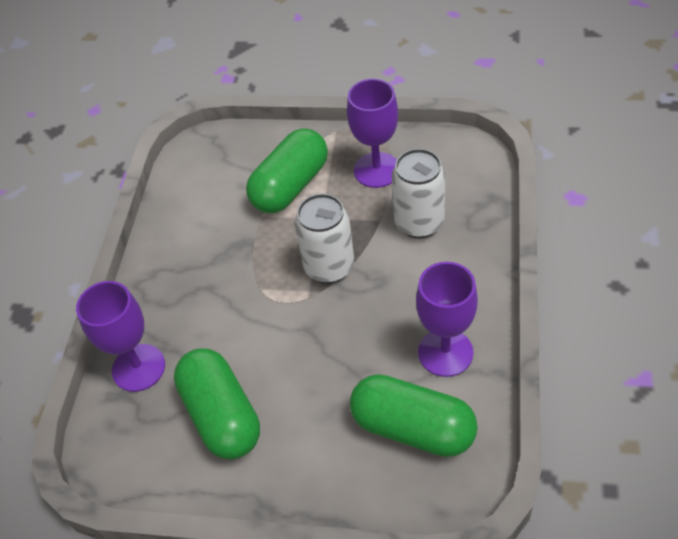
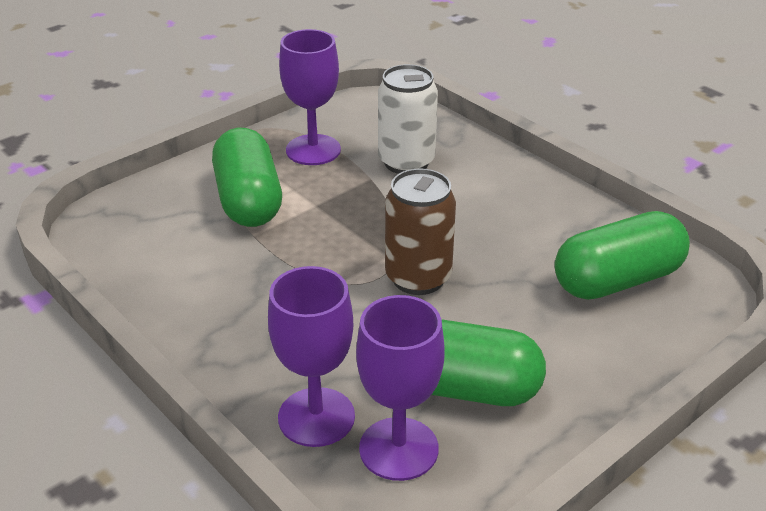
camera: 55 degrees left, 15 degrees down
(302, 321) = (418, 278): none -> brown can
(329, 267) = (379, 230): white can -> none
(445, 352) = (560, 223): purple goblet -> purple goblet (398, 449)

